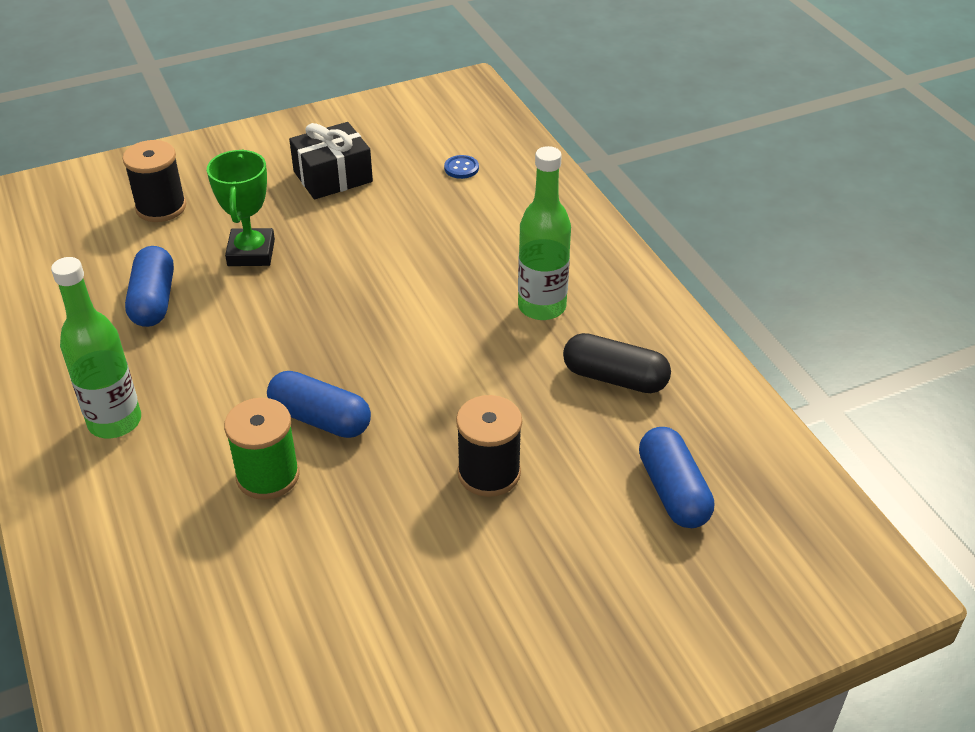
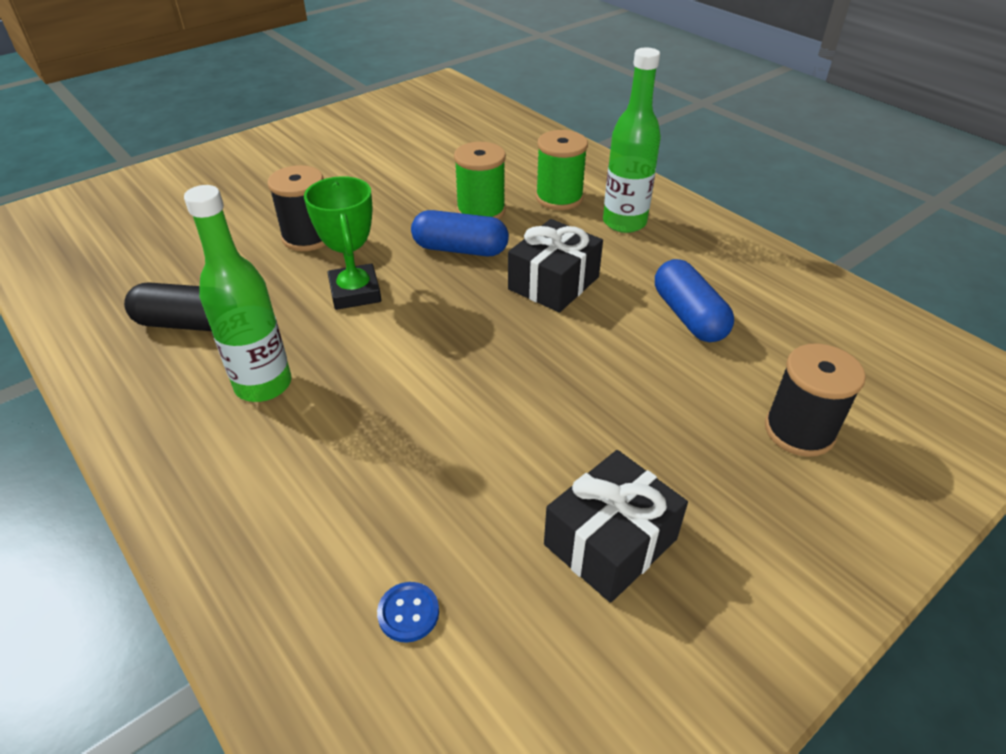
camera: 165 degrees right, 0 degrees up
(159, 479) = (559, 198): none -> green spool
(248, 357) = (553, 283): none -> black gift
(251, 253) = (633, 388): green trophy -> green trophy (355, 292)
(673, 491) = (154, 248): blue capsule -> none

